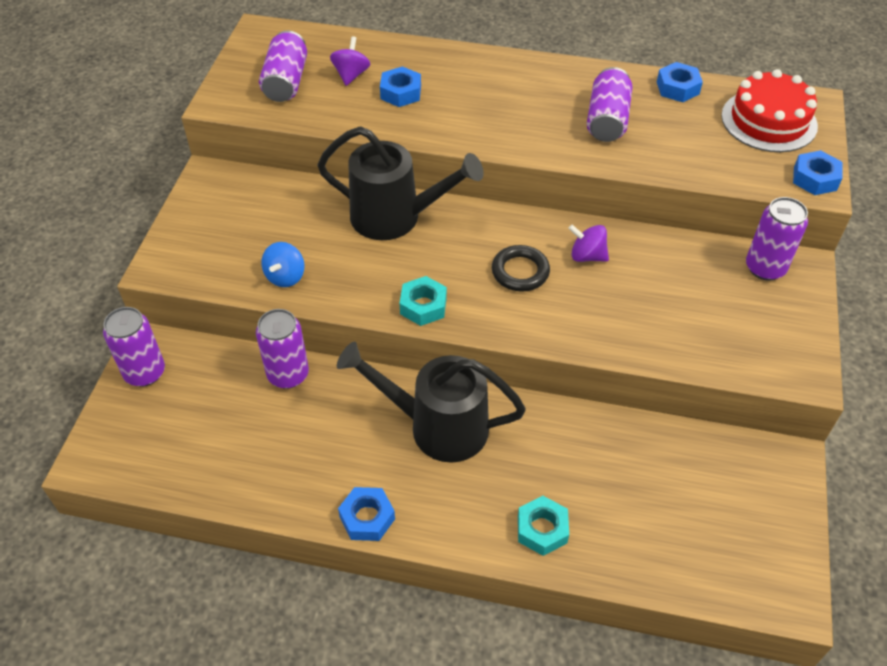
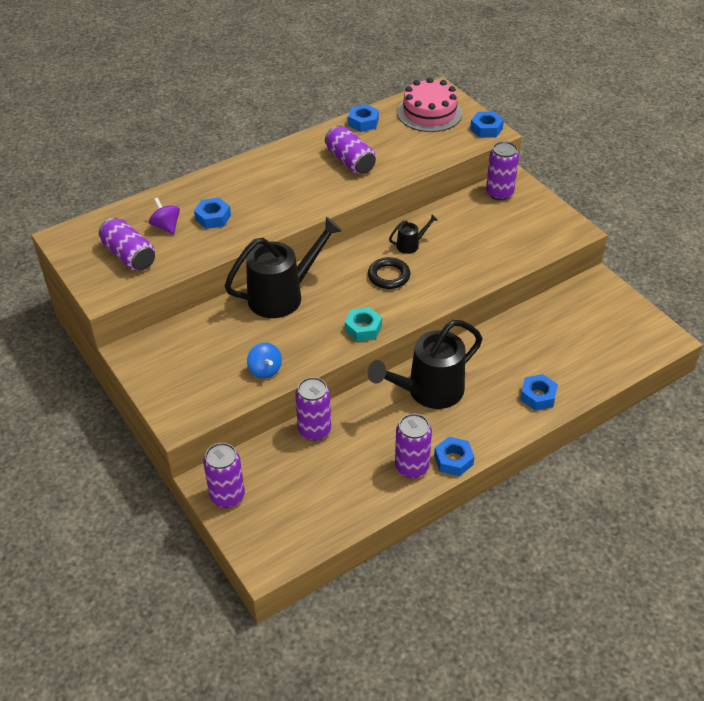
camera: 45 degrees left, 5 degrees down
(321, 488) = (411, 467): none -> purple can
(542, 529) = (538, 396): turquoise nut -> blue nut
(587, 256) = (411, 245): purple spinning top -> black watering can
(769, 121) = (429, 113): red cake -> pink cake

